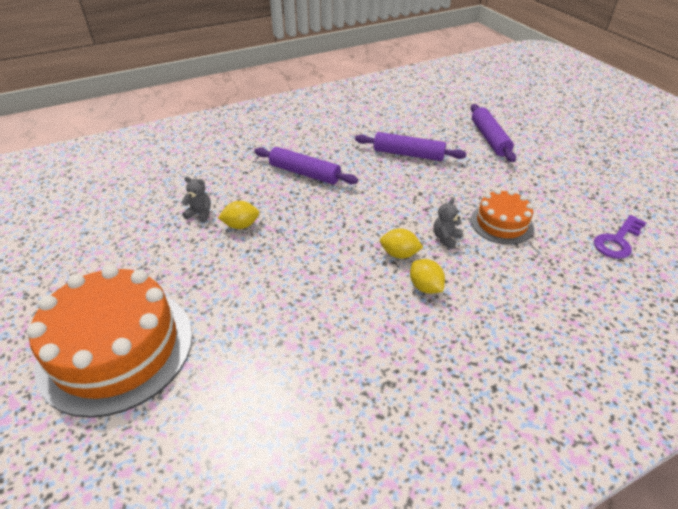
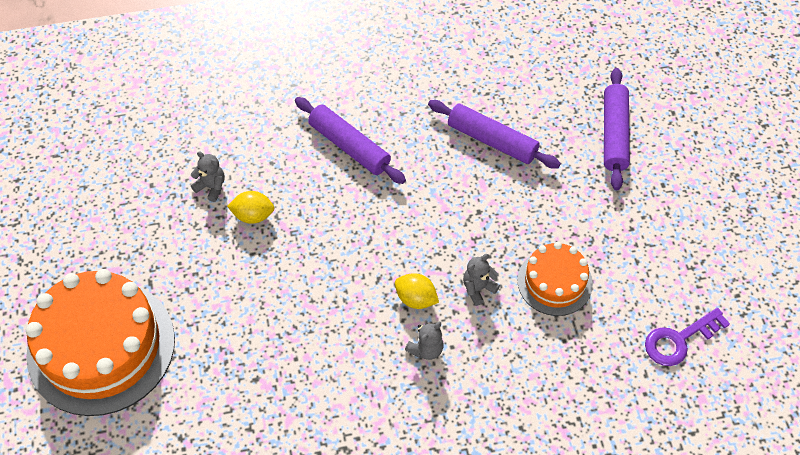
camera: 15 degrees right, 15 degrees up
(425, 287) = (426, 349): yellow lemon -> grey teddy bear

